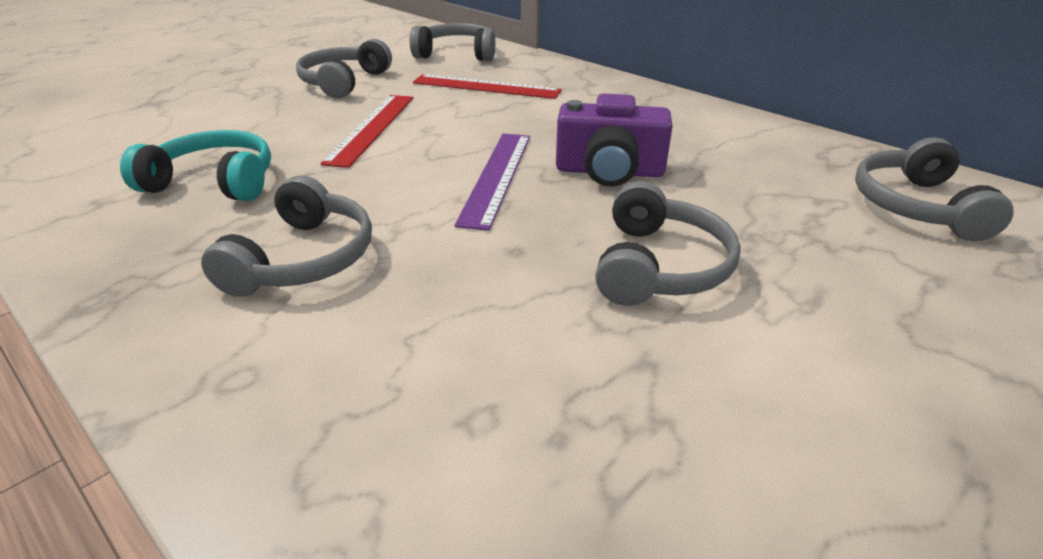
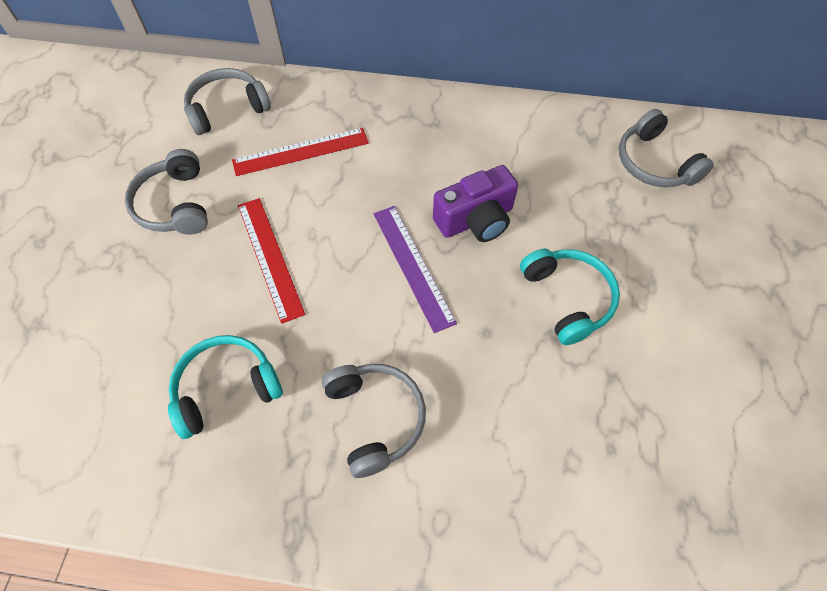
camera: 35 degrees left, 25 degrees up
(659, 266) = (568, 298): grey headphones -> turquoise headphones

